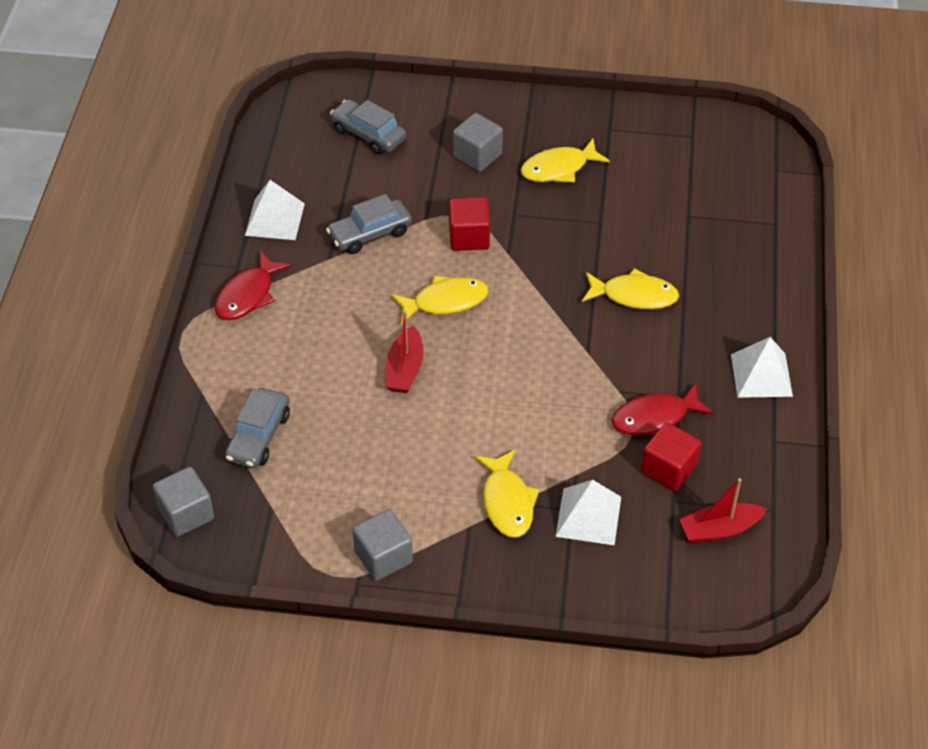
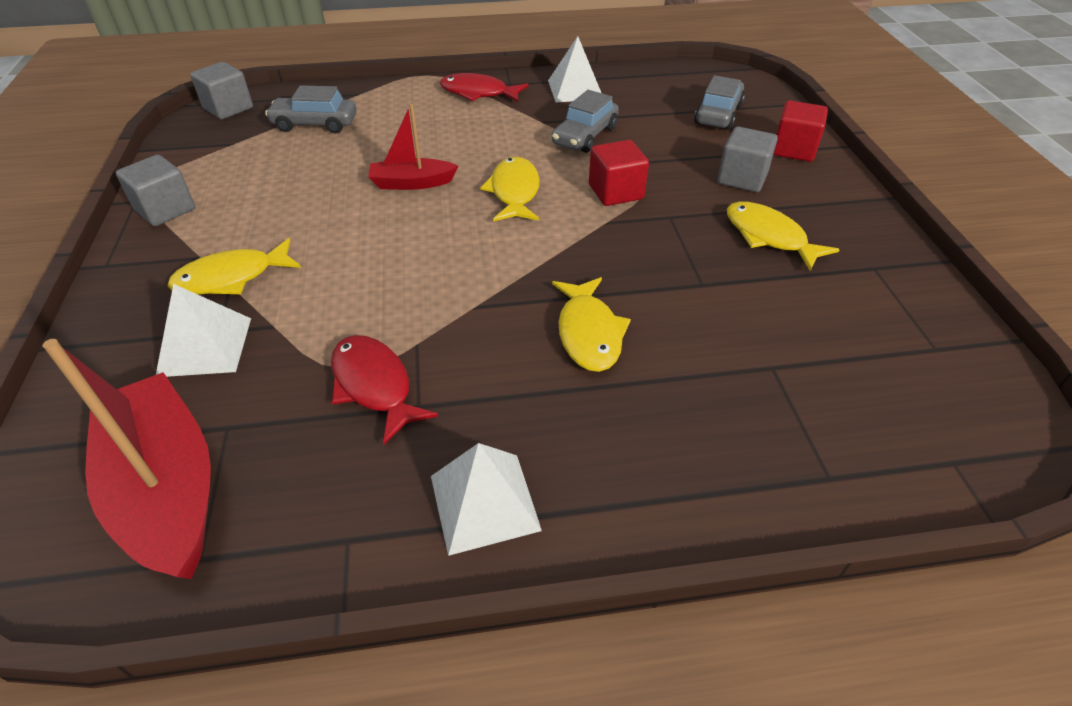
camera: 75 degrees right, 5 degrees down
(370, 234) = (585, 136): grey car -> grey car turned 105 degrees counterclockwise
(445, 301) = (514, 192): yellow fish -> yellow fish turned 150 degrees counterclockwise
(668, 469) = (283, 413): red cube -> red cube (793, 149)
(719, 529) = (167, 489): red boat -> red boat, size x1.81

